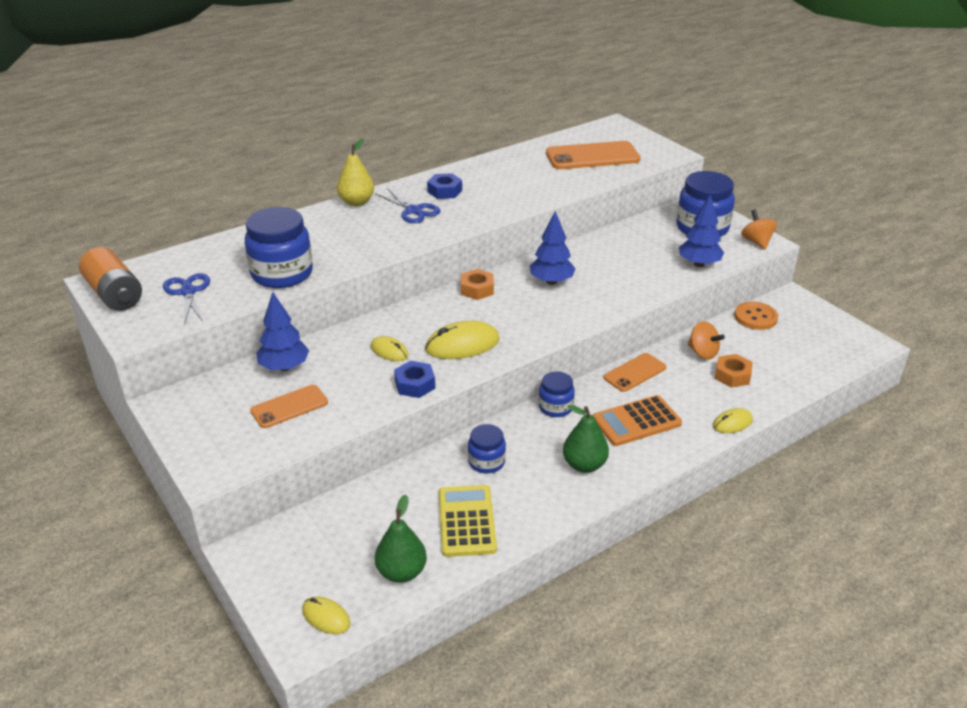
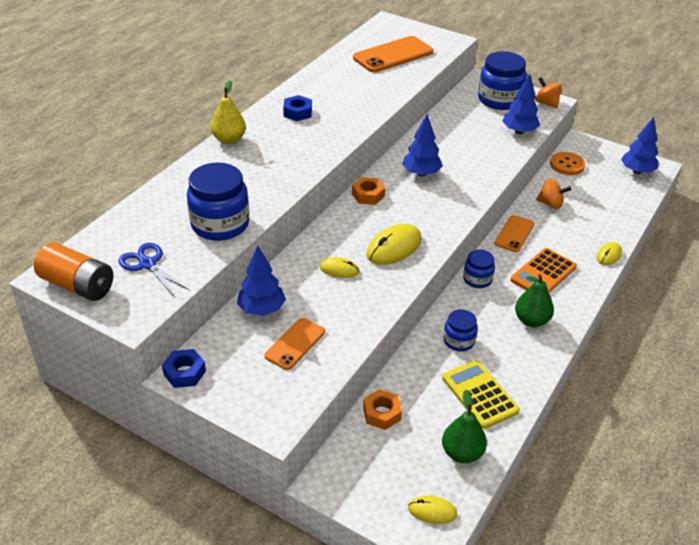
camera: 25 degrees left, 5 degrees up
(413, 210) = (286, 137): blue scissors -> none
(415, 384) = (383, 293): blue nut -> blue nut (184, 373)
(732, 375) = (583, 217): orange nut -> orange nut (382, 413)
(840, 343) = (637, 171): none -> blue tree

